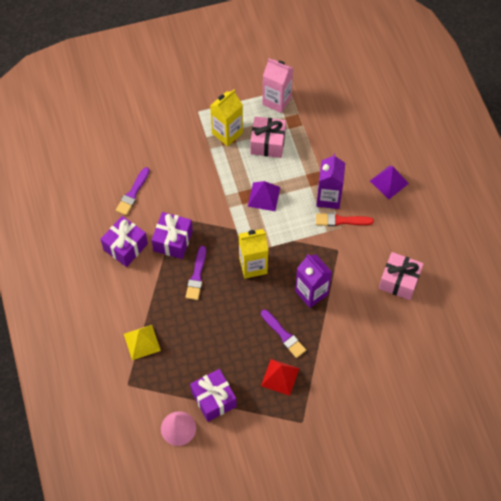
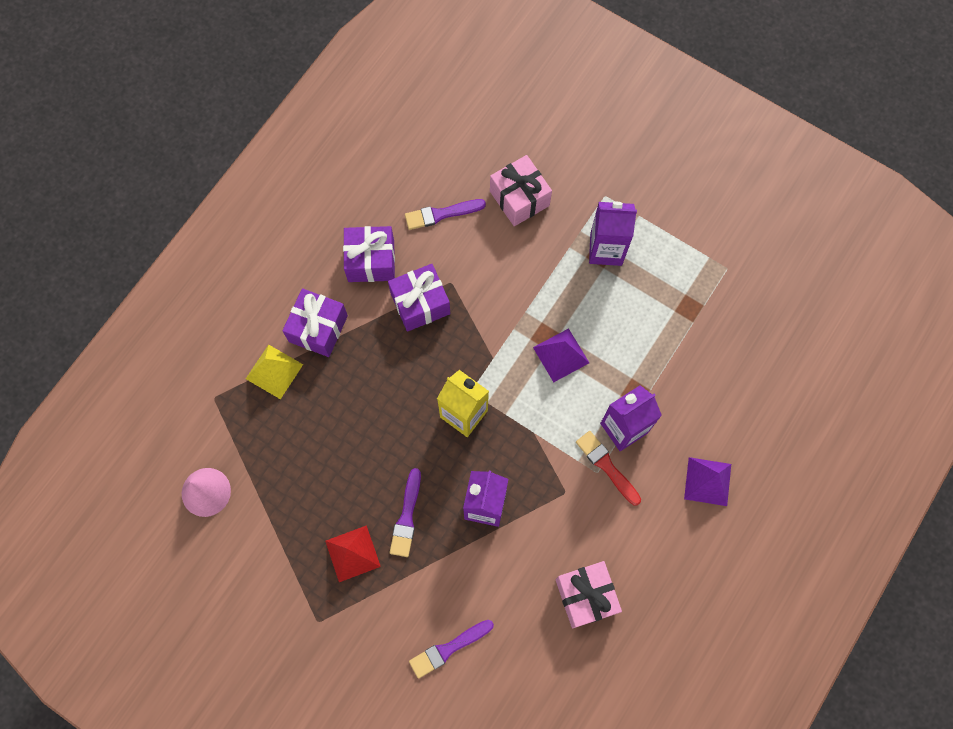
camera: 50 degrees right, 10 degrees up
(196, 276) = (400, 363): purple brush -> purple brush (448, 648)
(214, 399) = (268, 502): purple gift -> purple gift (318, 328)
(227, 133) = (606, 249): yellow carton -> purple carton
(268, 143) = (633, 304): pink gift -> pink gift (519, 198)
(277, 101) = (698, 268): pink carton -> none

